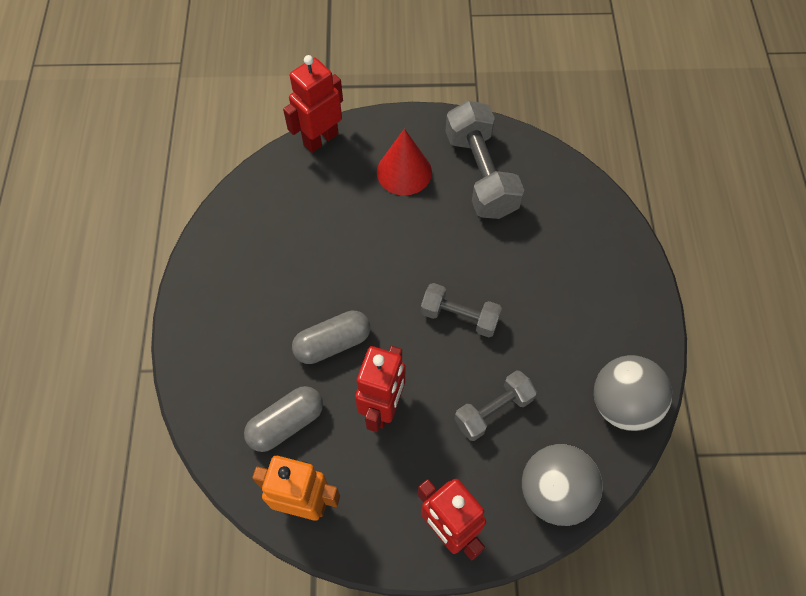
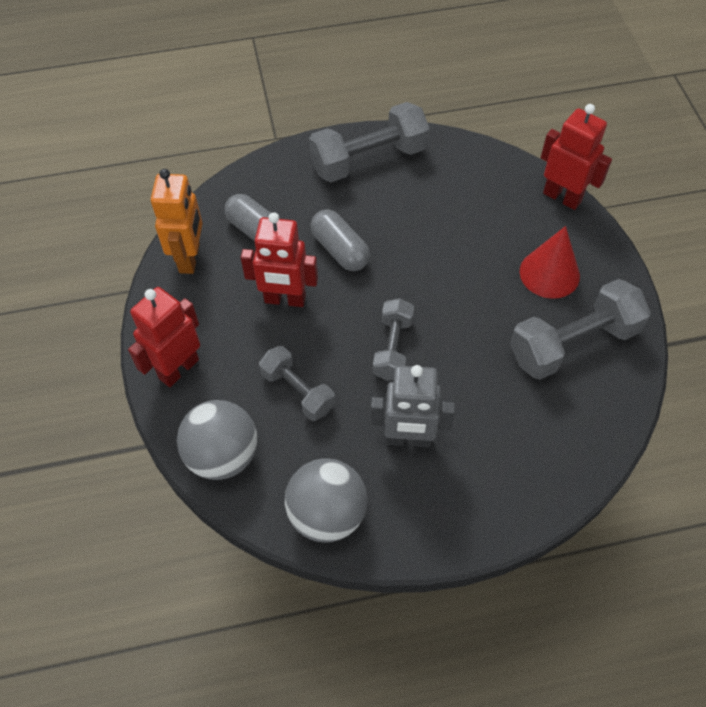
camera: 80 degrees right, 5 degrees down
(219, 294) = (369, 159): none -> grey dumbbell
(556, 322) = (408, 439): none -> grey robot

